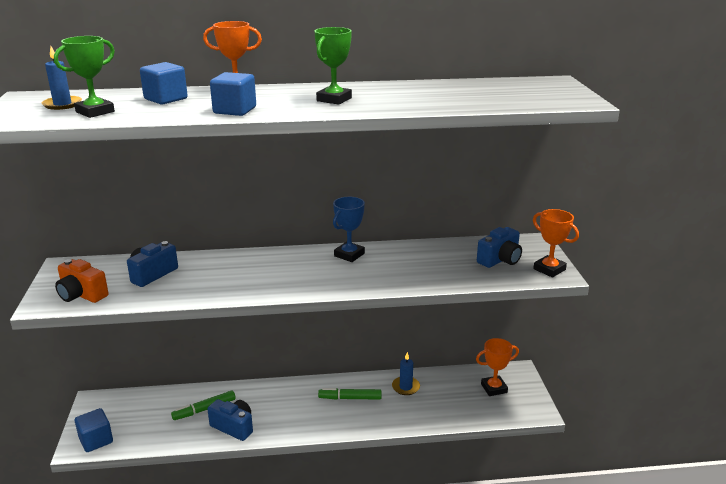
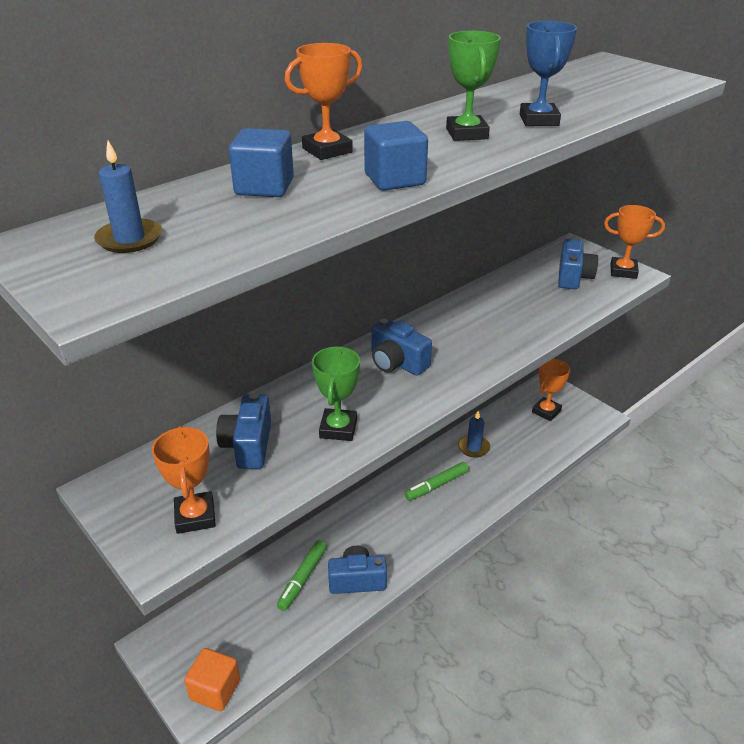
camera: 35 degrees left, 10 degrees up
(82, 295) = (195, 516): orange camera -> orange trophy
(95, 112) = (212, 236): green trophy -> green trophy (338, 428)
(96, 440) = (215, 689): blue cube -> orange cube
(293, 266) = (397, 363): none -> blue camera
(349, 255) = (434, 326): blue trophy -> blue trophy (539, 120)

